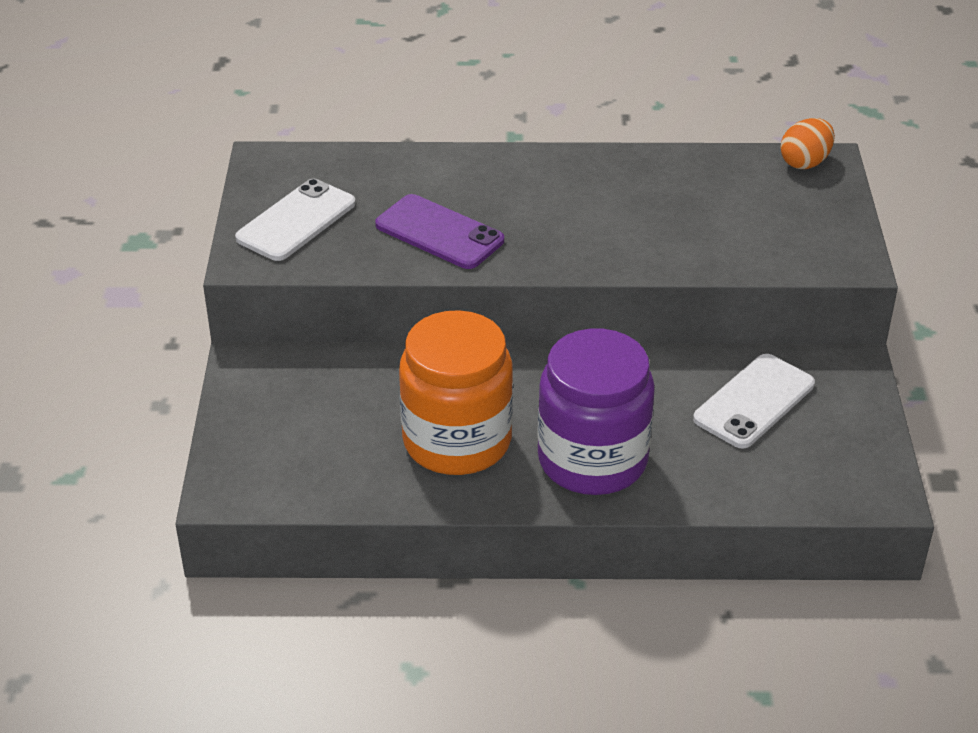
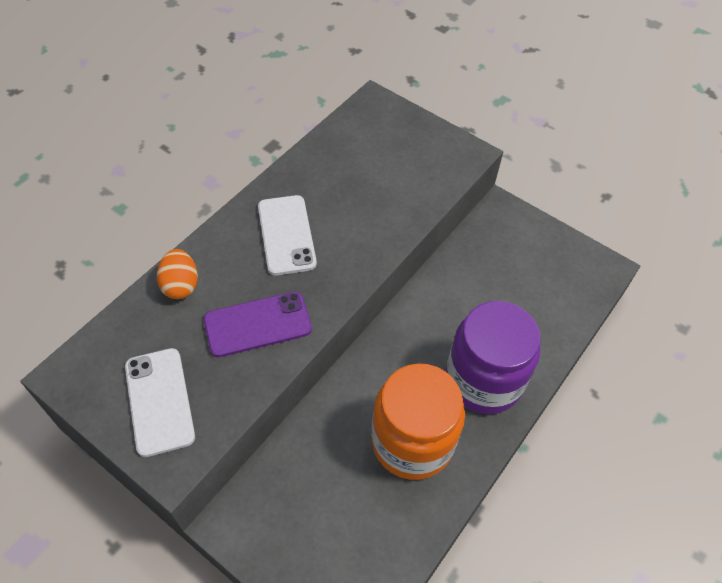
camera: 55 degrees left, 15 degrees up
(754, 402) = (495, 270): white phone -> white phone (286, 235)
(805, 162) = (366, 110): orange egg -> orange egg (180, 285)

